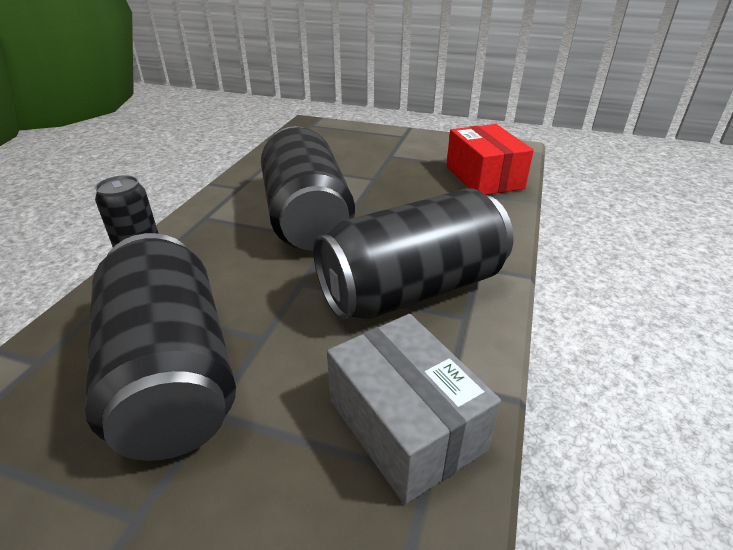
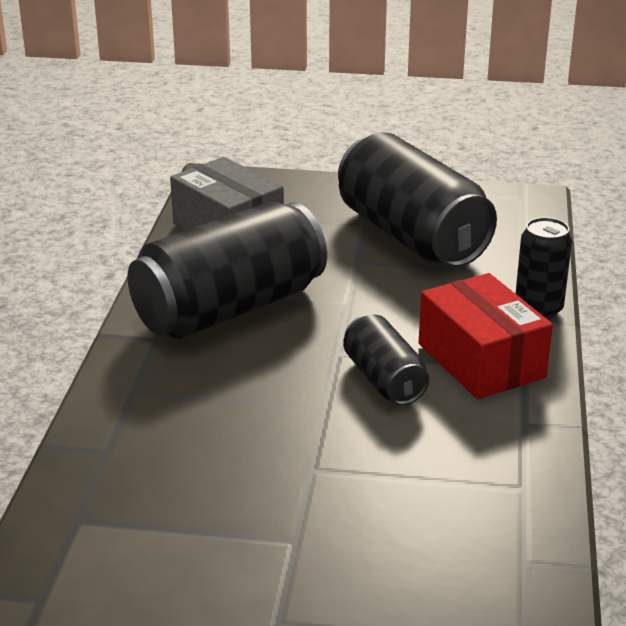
camera: 170 degrees right, 5 degrees down
(307, 217) = (384, 380): black can -> black can, size x0.51
(484, 177) = (114, 493): red box -> red box (481, 360)

